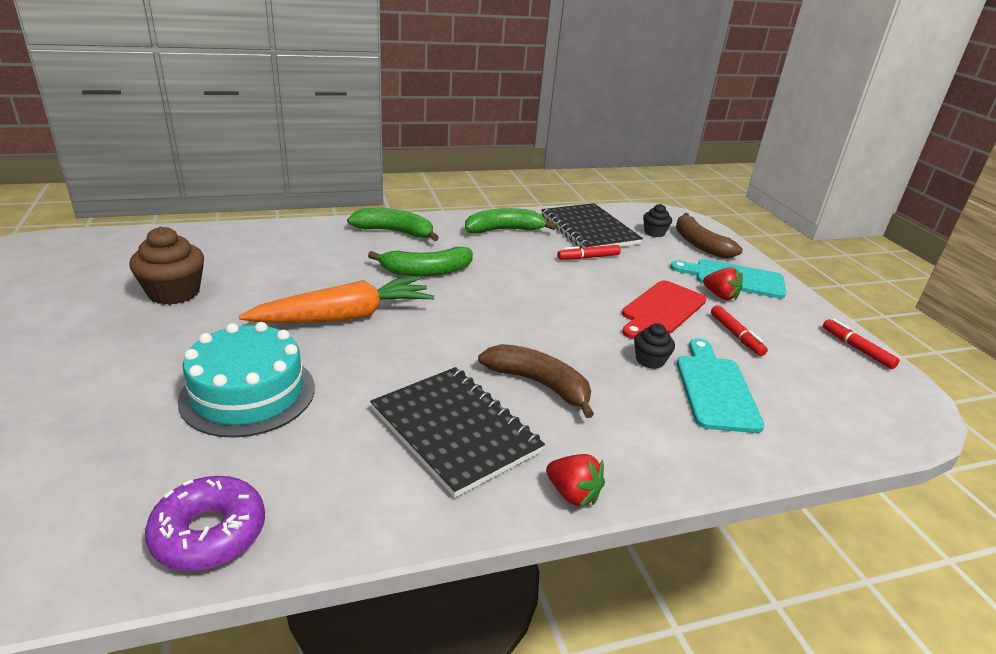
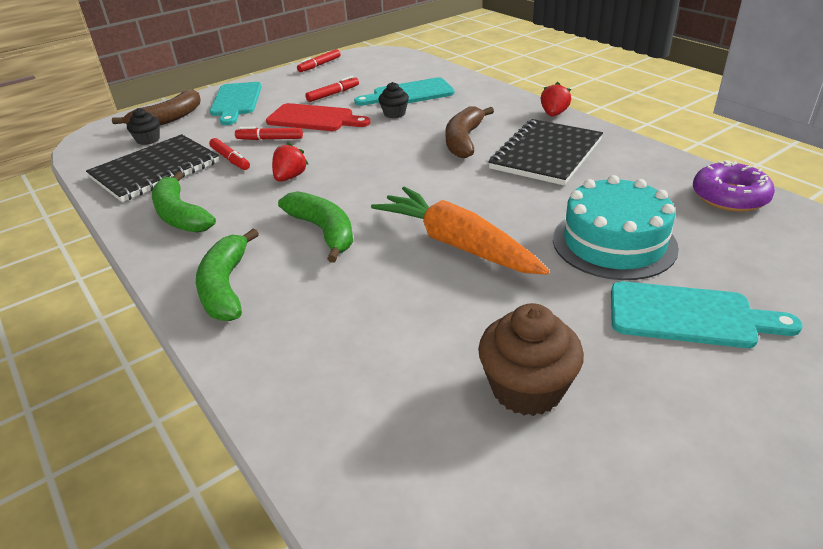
camera: 105 degrees left, 5 degrees up
(122, 382) = (689, 316): none -> turquoise cutting board
(621, 279) = (270, 139): none -> red marker
(720, 296) = (273, 103): red strawberry -> red strawberry (290, 177)

